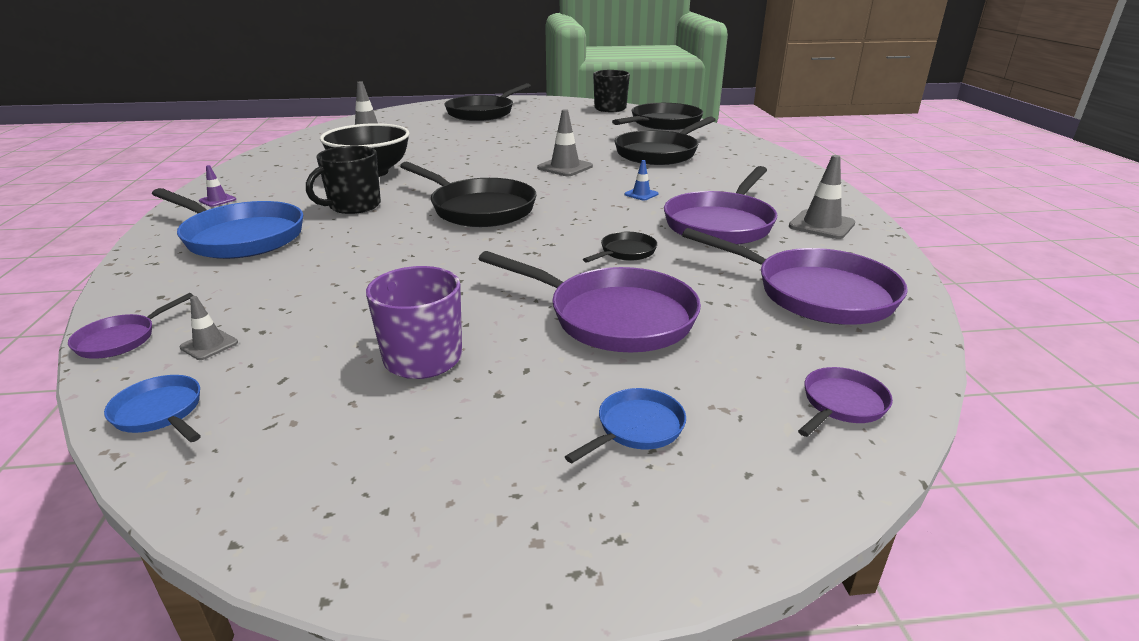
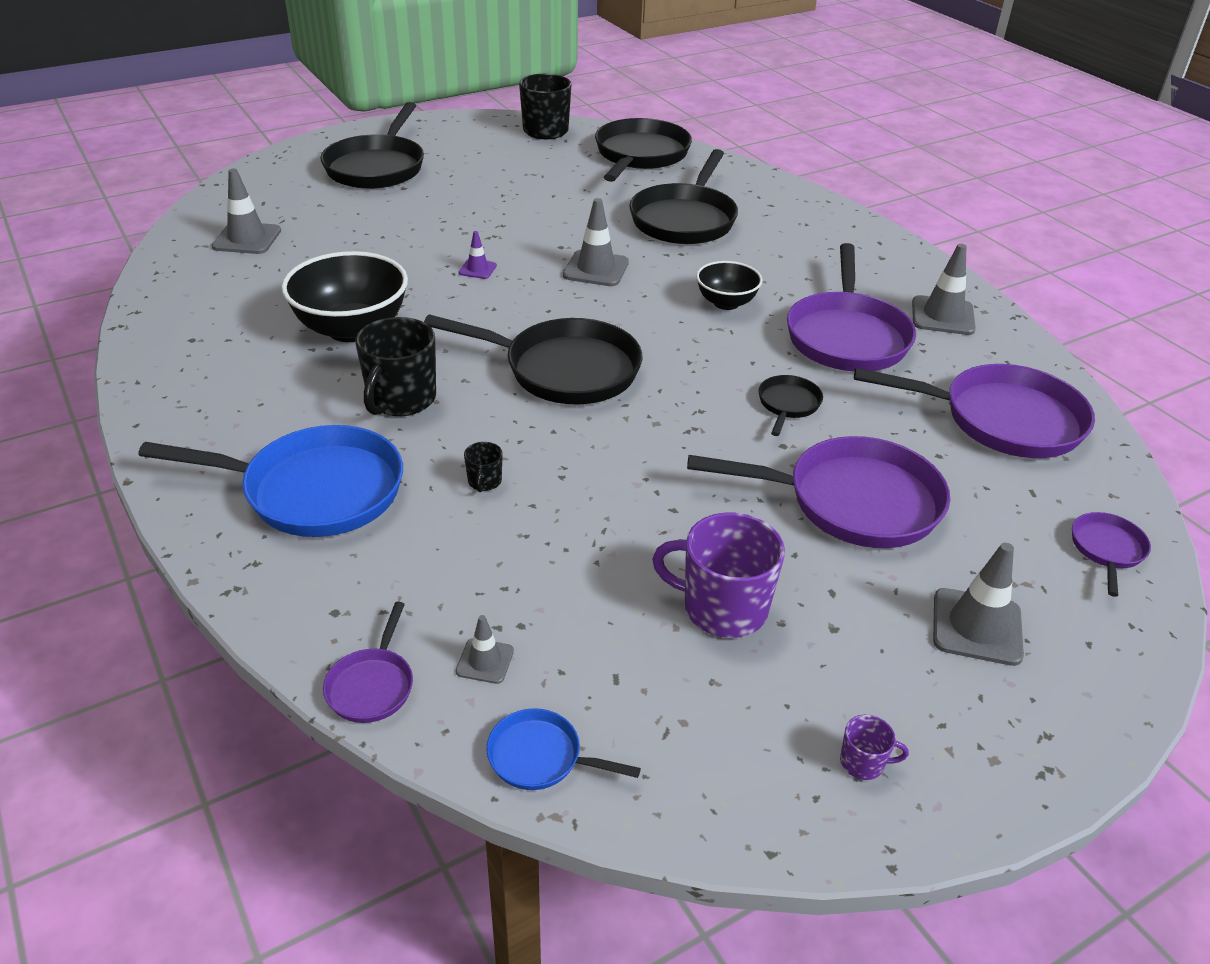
camera: 25 degrees left, 10 degrees up
(217, 200) = (194, 431): purple traffic cone -> purple traffic cone (477, 269)
(348, 252) = (484, 482): none -> black mug
(404, 500) = (863, 763): none -> purple mug
(636, 428) = (976, 627): blue pan -> grey traffic cone
(641, 194) = (726, 303): blue traffic cone -> black bowl

